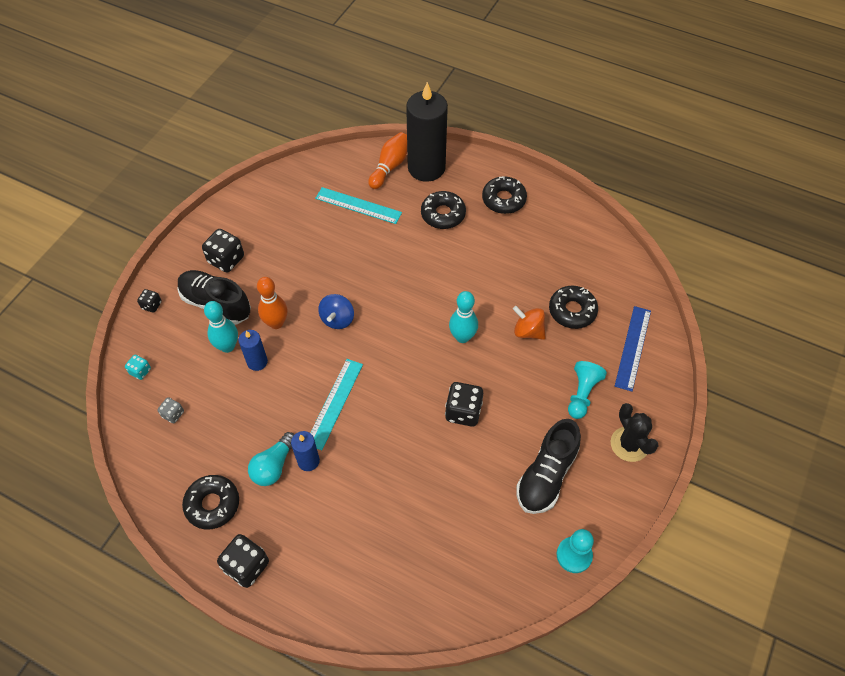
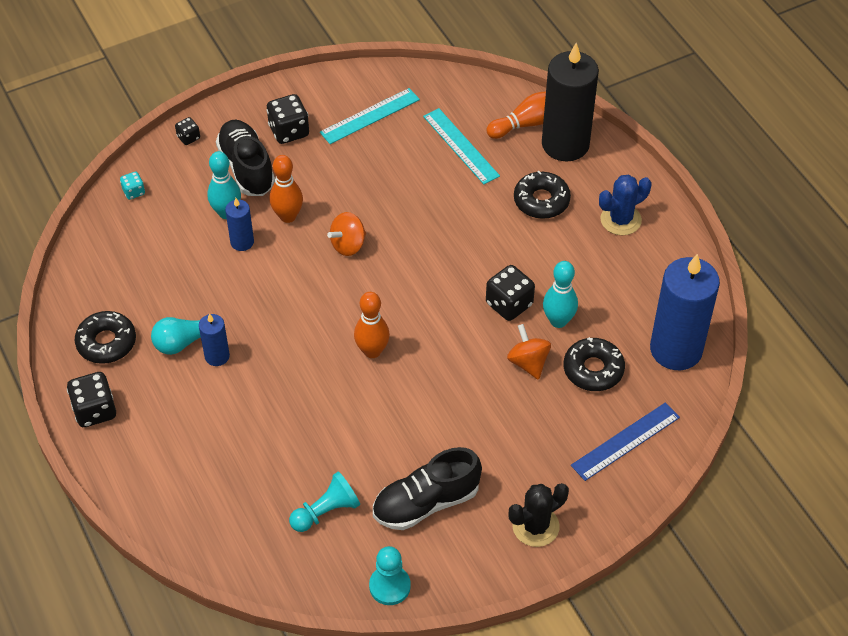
camera: 35 degrees right, 5 degrees down
(173, 414) = (133, 246): grey dice -> none
(334, 403) = (282, 320): turquoise ruler -> turquoise ruler (370, 116)
(337, 319) = (348, 245): blue spinning top -> orange spinning top
(418, 387) = (372, 351): none -> orange bowling pin
(462, 337) = (456, 330): turquoise bowling pin -> turquoise bowling pin (558, 321)
(463, 412) = (396, 398): black dice -> black dice (509, 304)
(503, 199) = (620, 220): black donut -> blue cactus
(582, 394) = (530, 453): turquoise pawn -> turquoise pawn (326, 511)
(610, 266) = (676, 349): none -> blue candle
(629, 444) = (535, 526): black cactus -> black cactus turned 45 degrees clockwise

